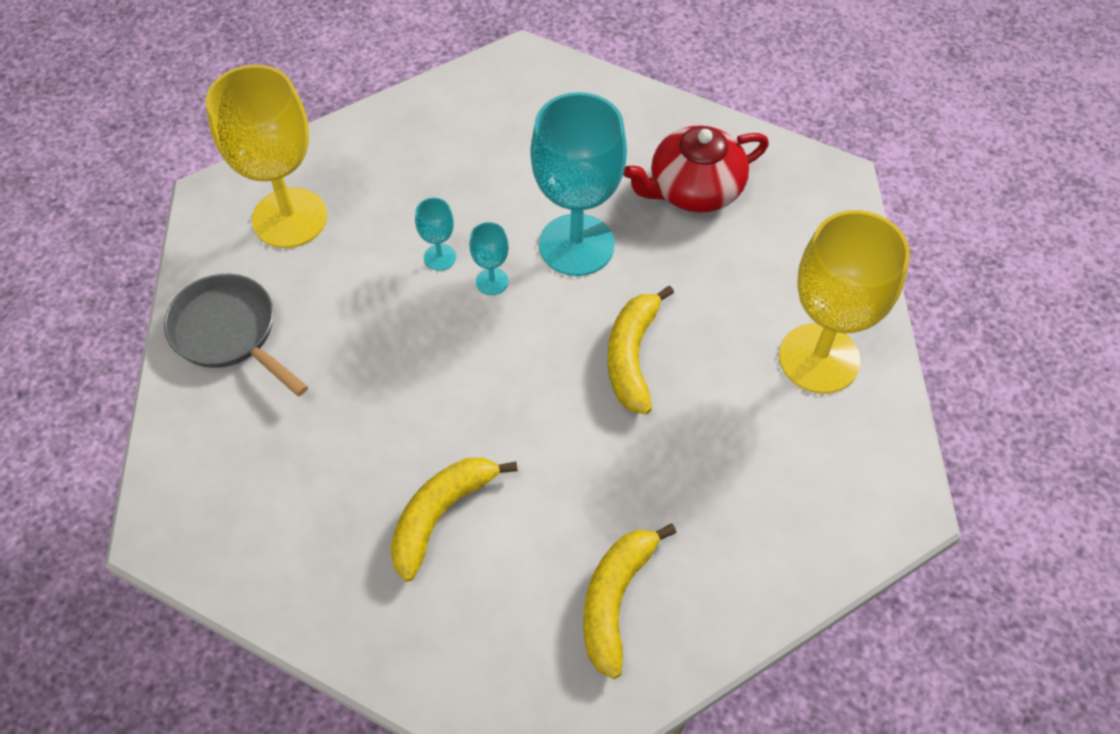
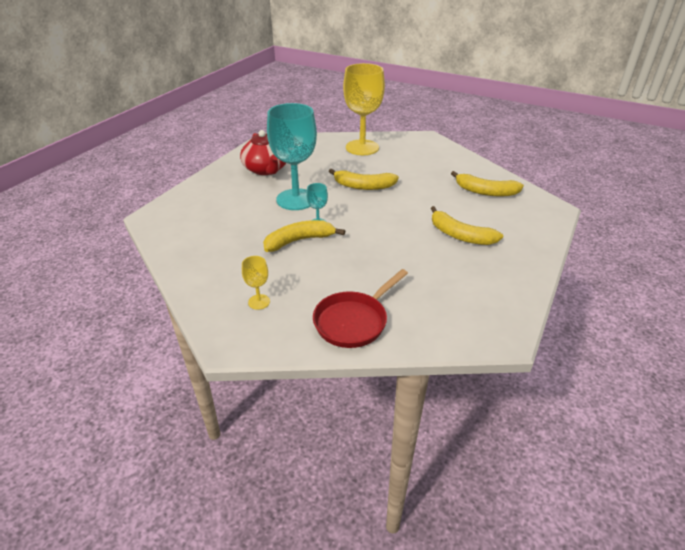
camera: 90 degrees left, 20 degrees down
(229, 333) = (354, 321): grey pan -> red pan
(289, 218) = (259, 302): yellow goblet -> yellow goblet, size x0.42
(440, 257) = (299, 241): turquoise goblet -> yellow banana

